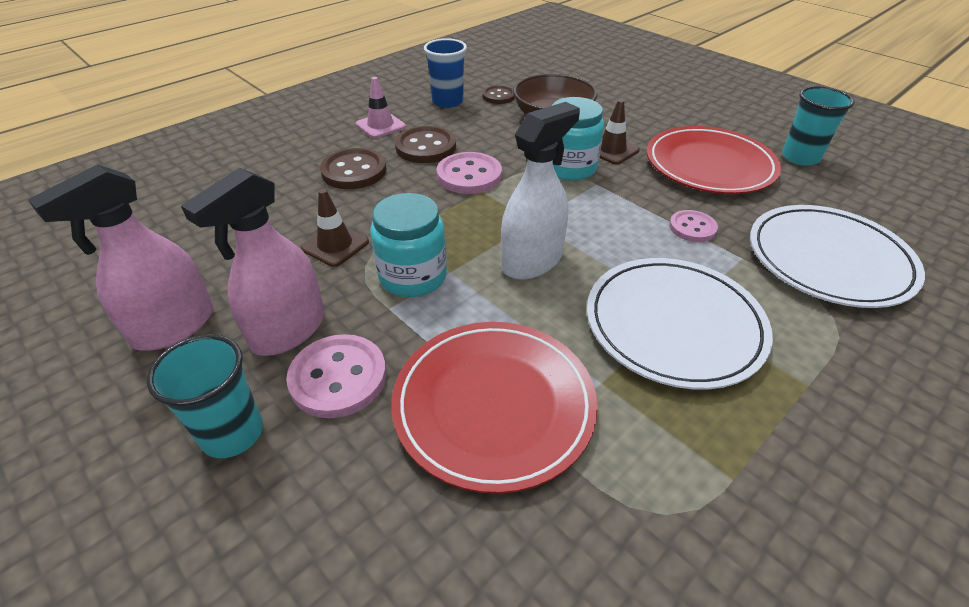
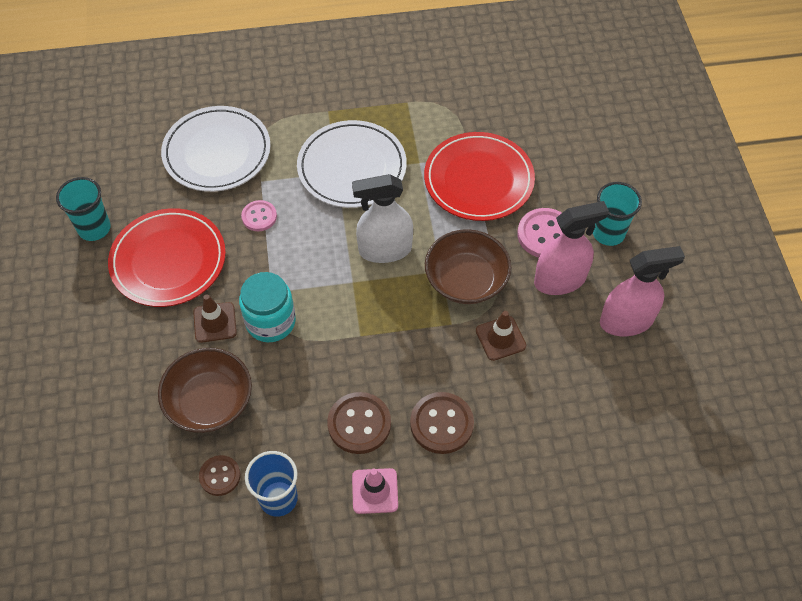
camera: 145 degrees left, 15 degrees up
(413, 276) = (466, 280): turquoise jar -> brown bowl
(469, 175) = (354, 360): pink button -> none

